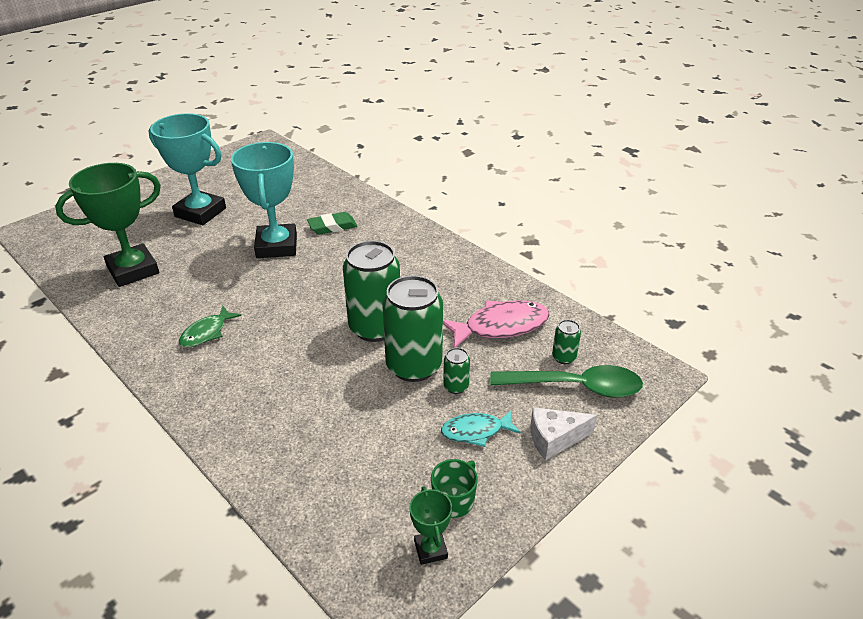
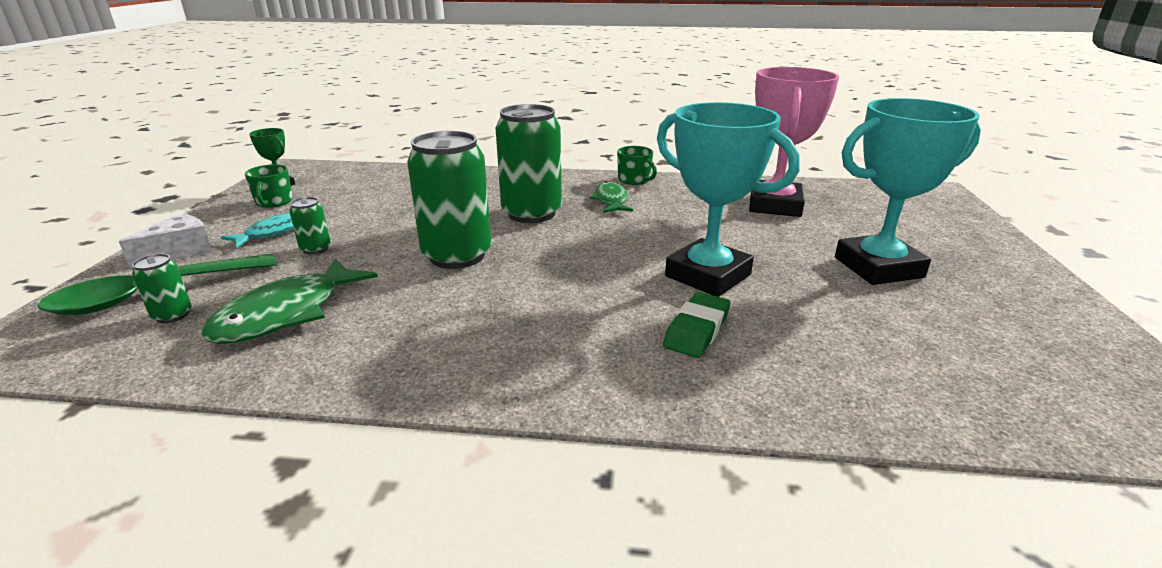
camera: 140 degrees right, 10 degrees down
(133, 270) = (774, 205): green trophy -> pink trophy
(142, 350) = (634, 180): none -> green mug
(414, 366) = (377, 246): green can -> green can (531, 213)
(501, 326) = (286, 314): pink fish -> green fish

